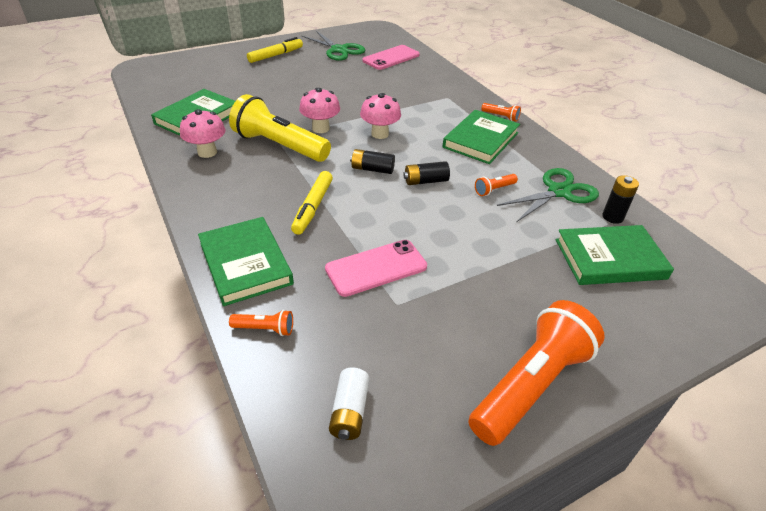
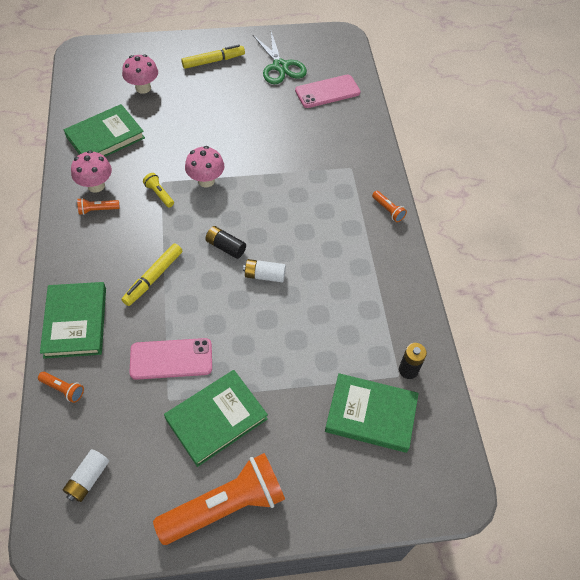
camera: 20 degrees right, 15 degrees up
(279, 146) = (159, 194): yellow flashlight -> yellow flashlight, size x0.41
(380, 134) = (256, 203): pink mushroom -> pink mushroom (143, 88)
(425, 181) = (264, 275): black battery -> white battery
(480, 140) = (347, 237): green book -> green book (216, 418)
(494, 190) = (320, 304): orange flashlight -> orange flashlight (98, 210)
(559, 192) = (379, 325): green scissors -> none

